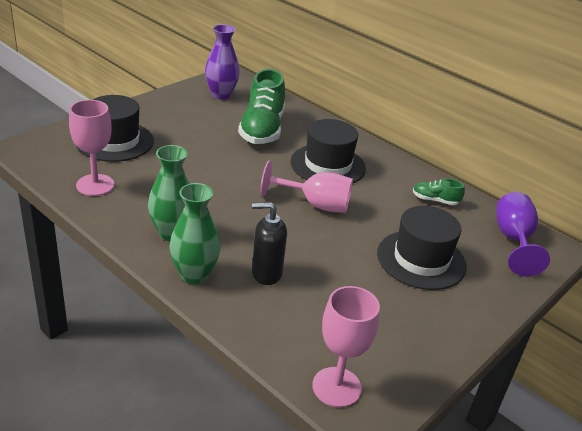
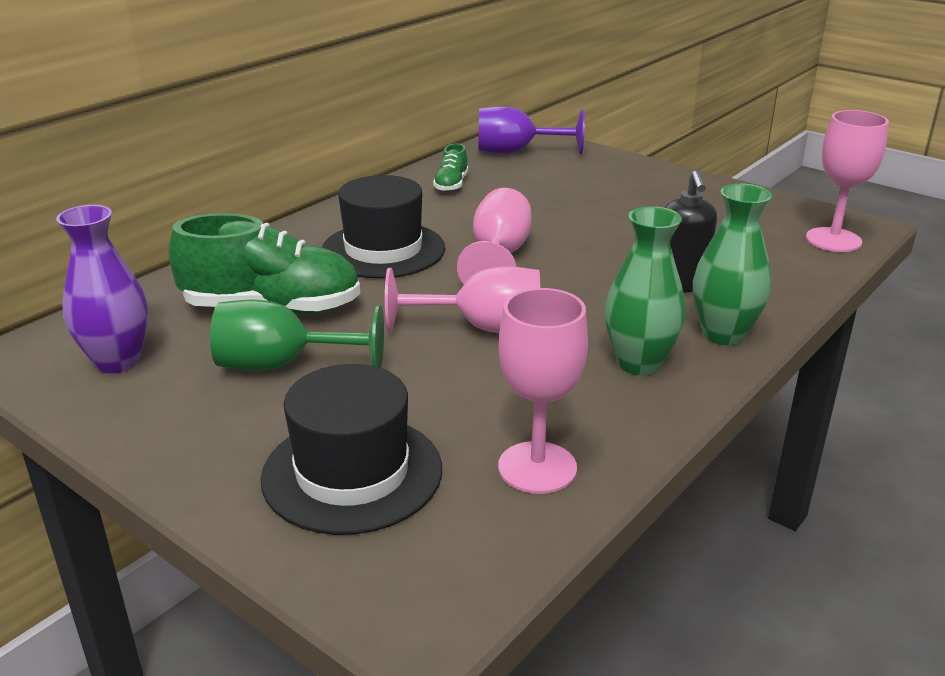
camera: 90 degrees left, 5 degrees down
(205, 130) = (282, 365): none -> green goblet
(226, 187) = (482, 328): none -> pink goblet
(421, 260) = (585, 196): black hat -> none

